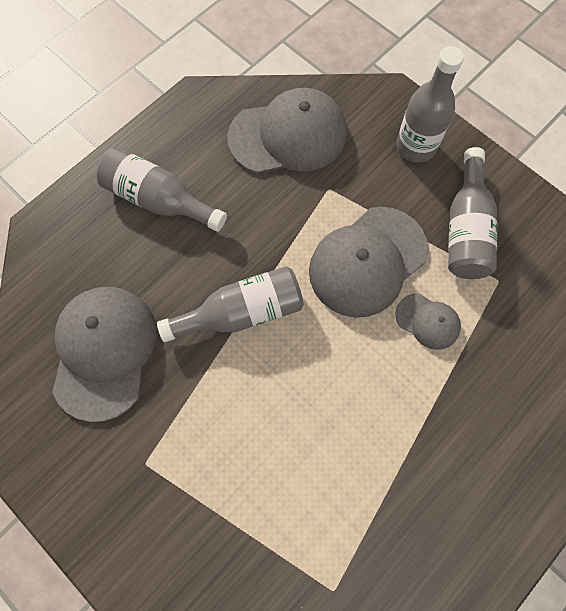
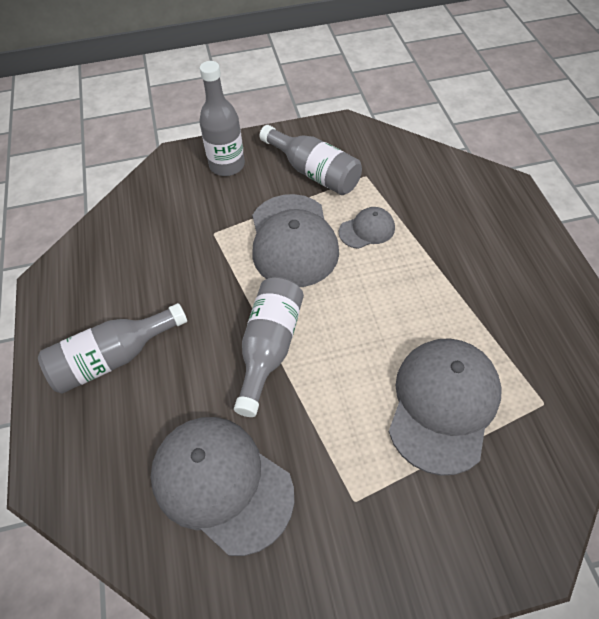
camera: 55 degrees left, 15 degrees down
(288, 135) = (144, 235): grey cap -> grey cap (443, 404)

